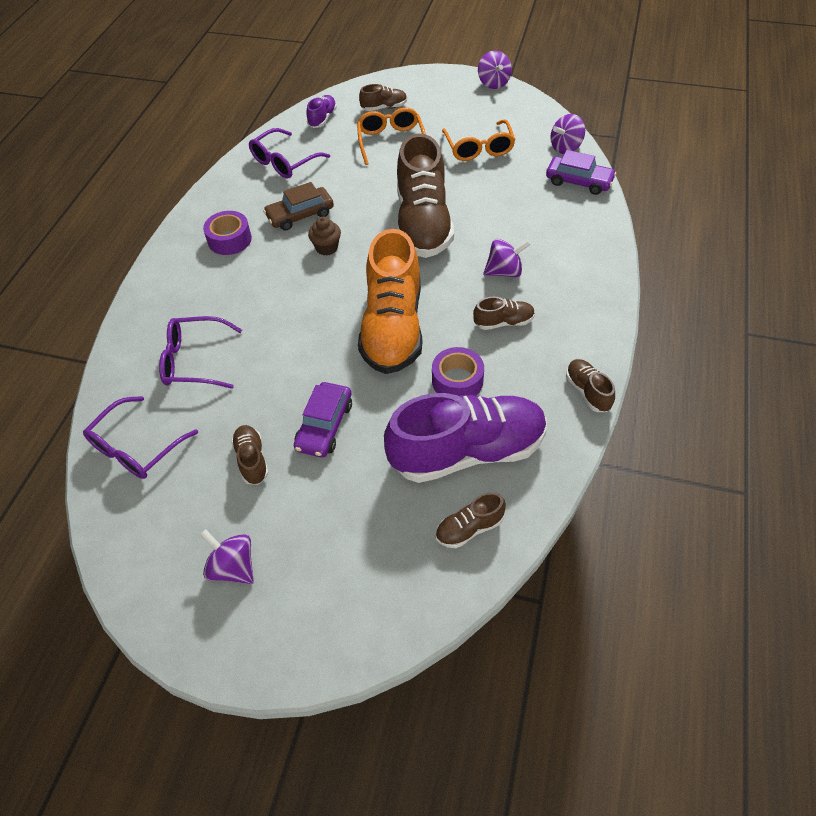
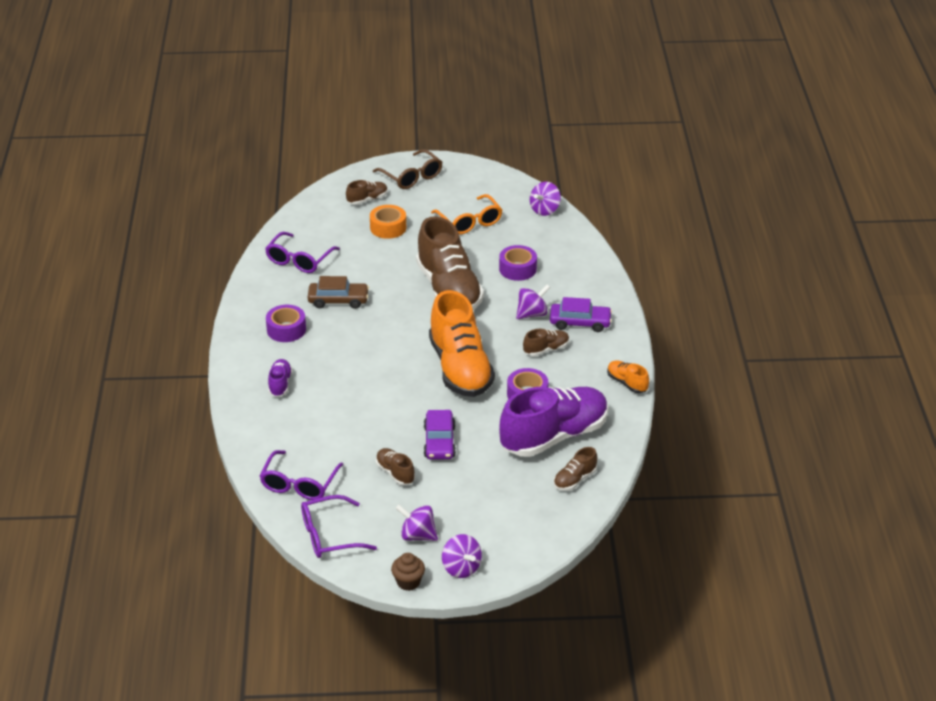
camera: 20 degrees left, 15 degrees down
(194, 360) = (310, 420): purple glasses -> purple glasses (329, 536)
(300, 215) = (338, 300): brown car -> brown car turned 135 degrees counterclockwise
(322, 119) = (314, 217): purple shoe -> purple shoe (280, 384)
(326, 248) = (375, 321): brown cupcake -> brown cupcake (408, 582)
(391, 141) = (388, 227): orange glasses -> orange tape
(439, 90) = (412, 177): none -> brown glasses
(493, 83) = (458, 163): purple spinning top -> purple spinning top (461, 568)
(509, 212) = (517, 269): none -> purple tape
(579, 181) = (566, 236): purple car -> purple car (580, 323)
(587, 391) = (627, 383): brown shoe -> orange shoe

